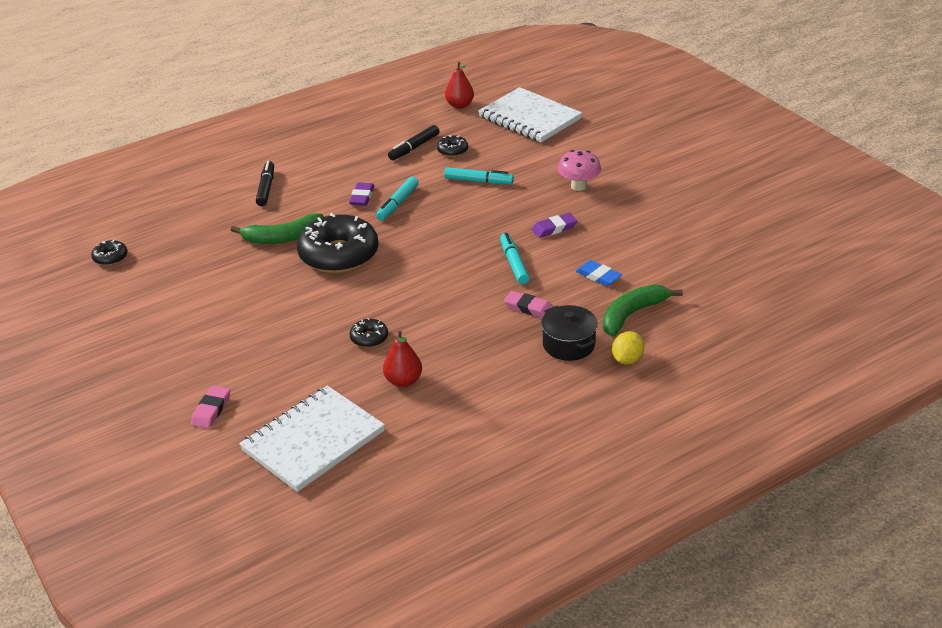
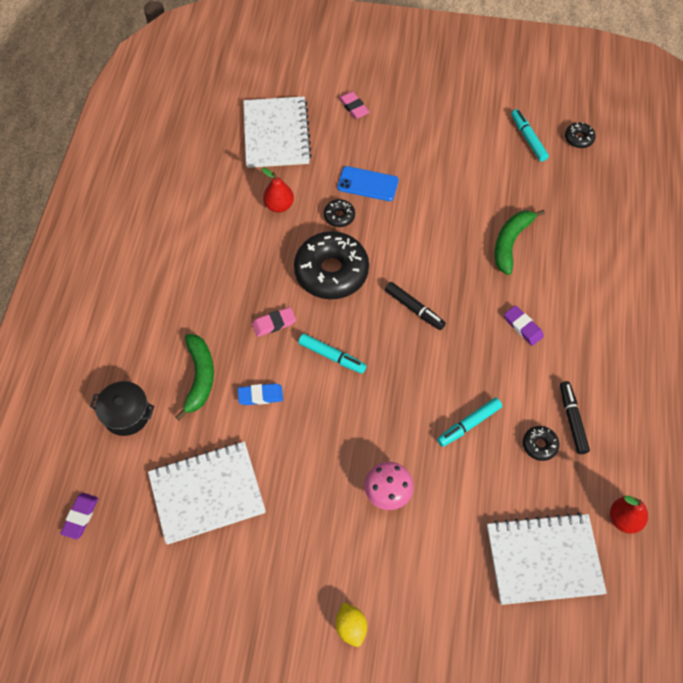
camera: 130 degrees right, 25 degrees up
(266, 188) = (597, 274): black marker -> black marker (414, 308)
(308, 343) = (367, 184): none -> blue phone
(339, 255) = (453, 261): black donut -> black donut (331, 271)
(398, 203) = (489, 343): turquoise marker -> turquoise marker (528, 139)
(554, 228) = (347, 420): purple eraser -> purple eraser (80, 516)
(568, 344) = (213, 314): black pot -> black pot (126, 414)
(627, 359) = (164, 333): yellow lemon -> yellow lemon (351, 627)
(704, 254) = (207, 493): none -> white notebook

